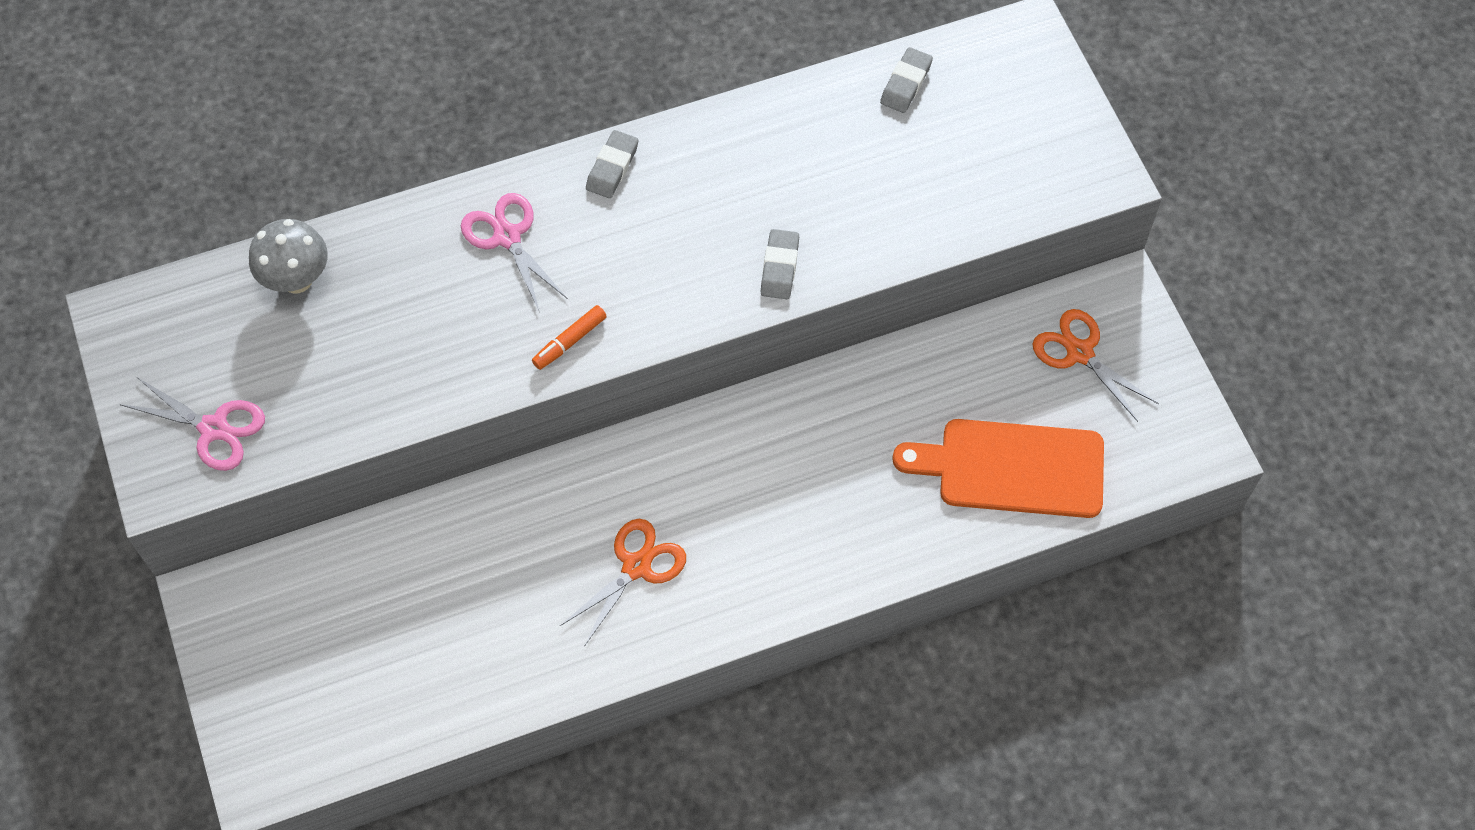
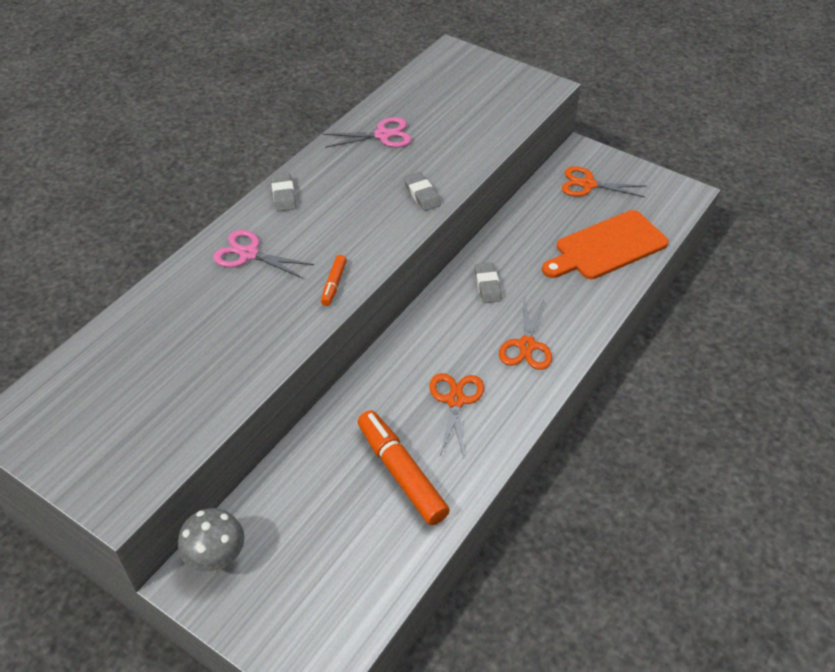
camera: 35 degrees left, 15 degrees down
(214, 428) = (132, 449): pink scissors -> pink scissors (382, 135)
(297, 279) = (126, 339): grey mushroom -> grey mushroom (217, 558)
(505, 618) = (401, 473): none -> orange marker
(781, 547) = (526, 345): none -> orange scissors
(906, 83) = (411, 93): grey eraser -> grey eraser (487, 285)

